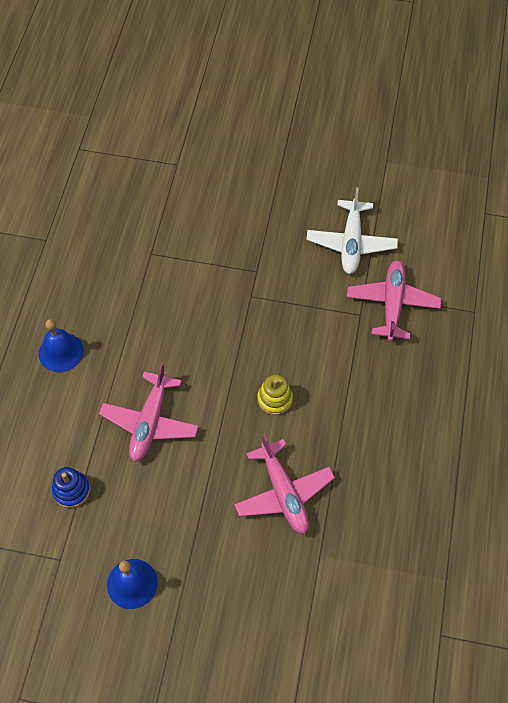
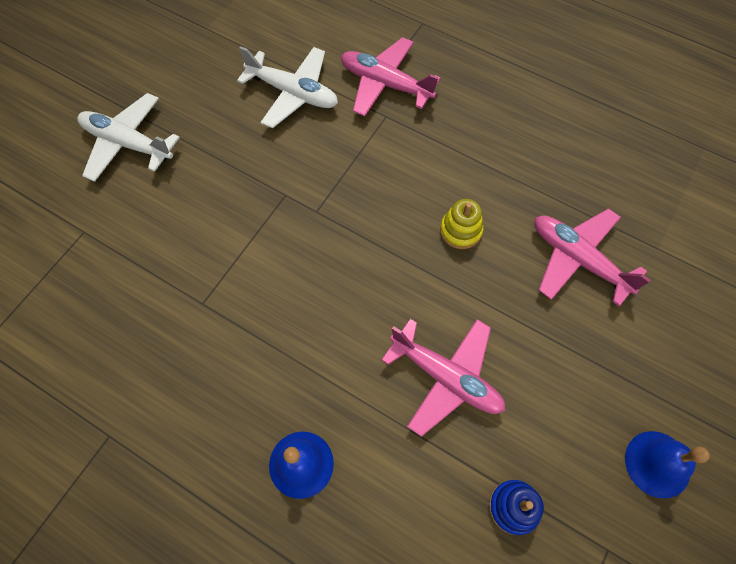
camera: 70 degrees left, 5 degrees up
(257, 158) = (128, 144): none -> white plane
(283, 493) = (578, 259): pink plane -> pink plane turned 135 degrees counterclockwise

